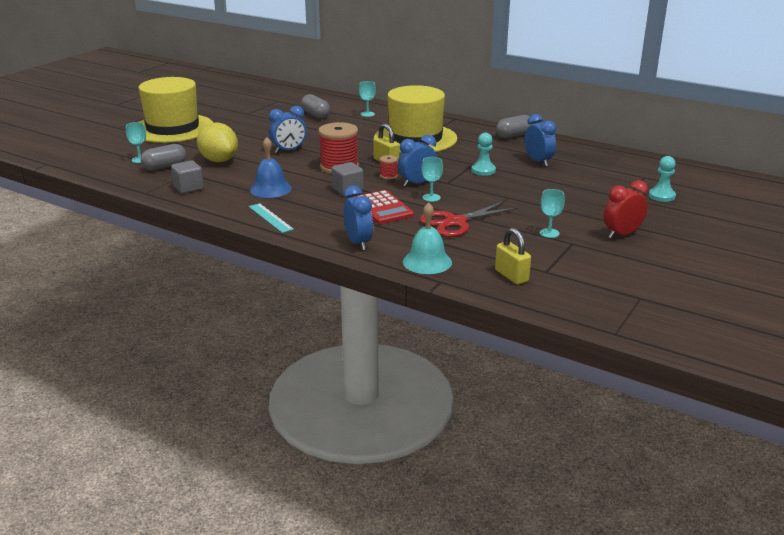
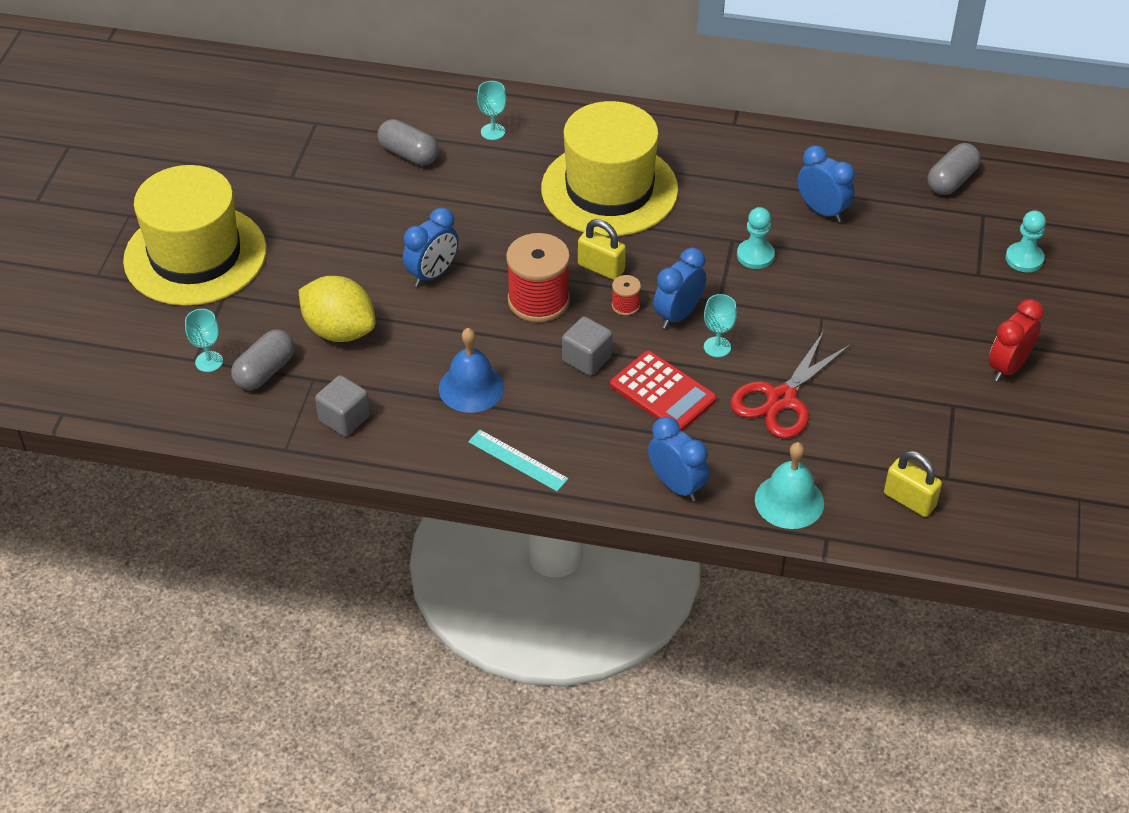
camera: 20 degrees left, 20 degrees up
(514, 135) = (754, 143): grey capsule -> grey capsule (951, 180)
(549, 233) = (915, 390): turquoise goblet -> none

